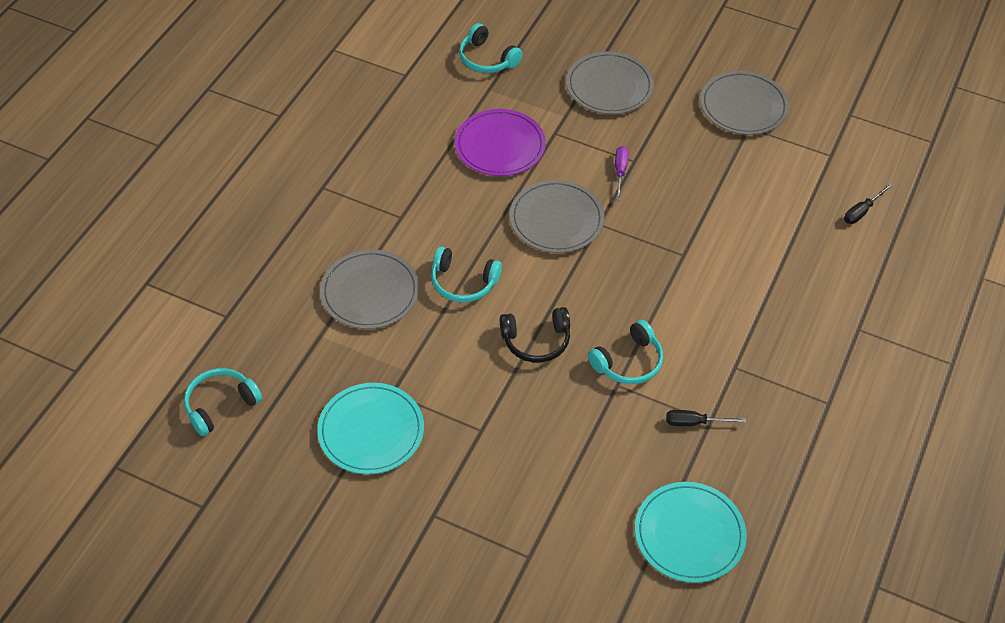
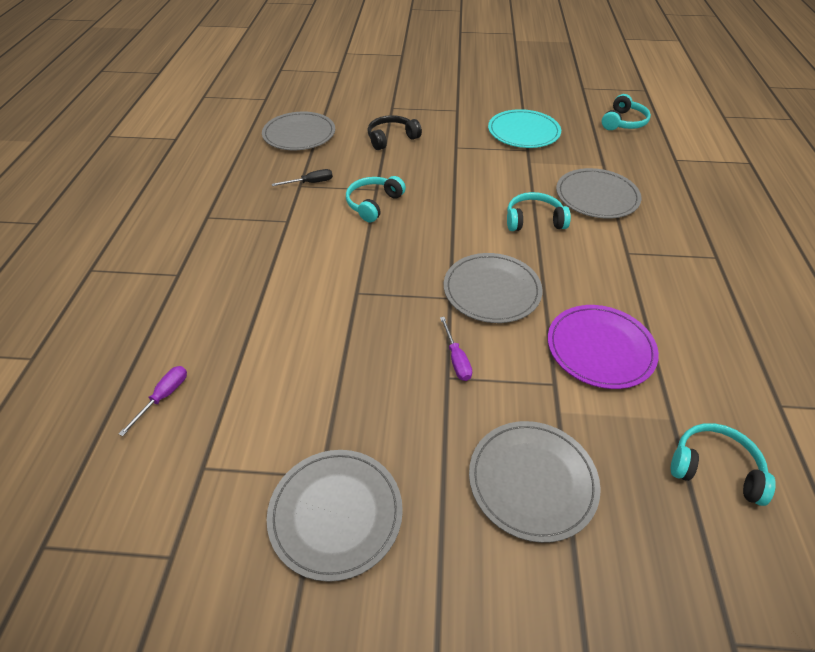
camera: 160 degrees right, 5 degrees down
(536, 341) = (450, 199): black headphones -> black headphones (391, 138)
(689, 534) = (299, 134): turquoise plate -> grey plate
(862, 211) = (164, 397): black screwdriver -> purple screwdriver

